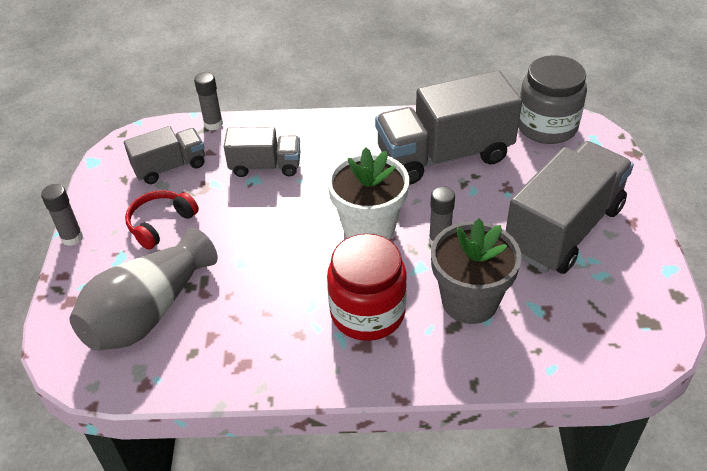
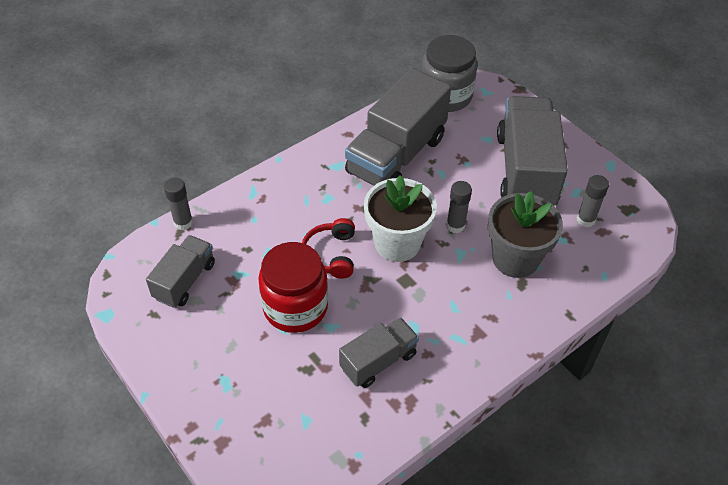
camera: 40 degrees left, 5 degrees up
(72, 238) = (163, 391): grey glue stick -> grey glue stick (585, 220)
(148, 311) = (297, 409): grey vase -> none
(160, 224) = (230, 333): red headphones -> red headphones (331, 254)
(265, 166) = (267, 236): grey truck -> grey truck (378, 361)
(367, 312) = (458, 308): red jar -> red jar (295, 307)

